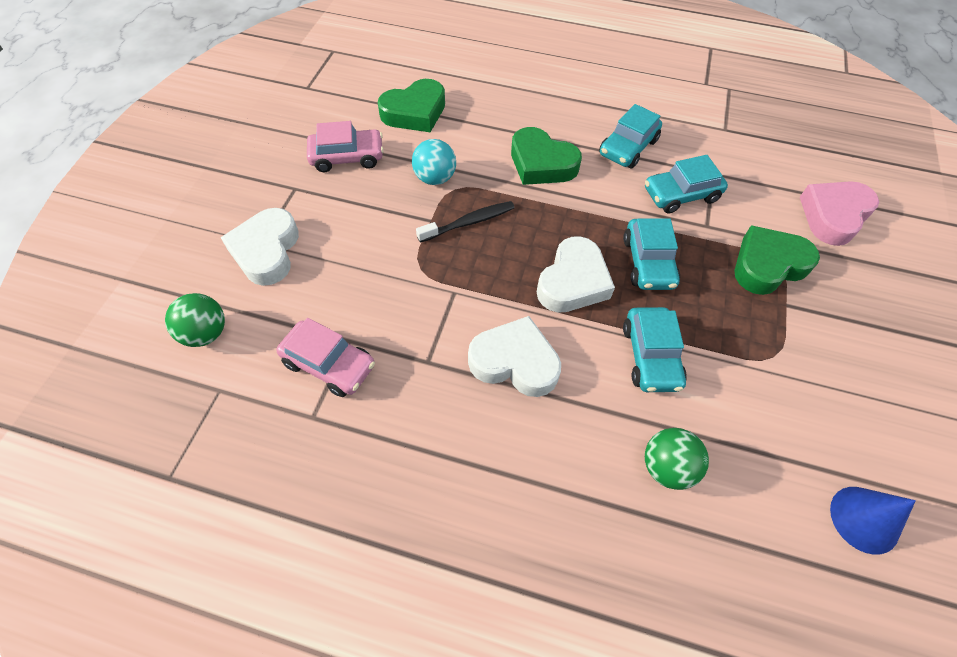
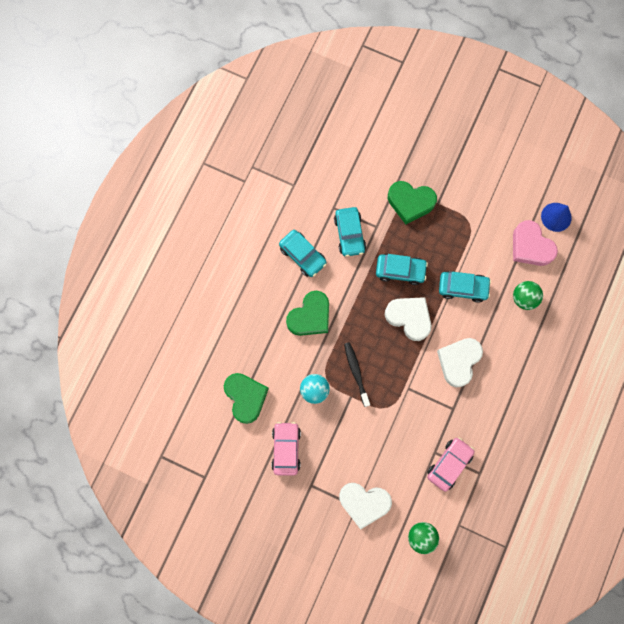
camera: 80 degrees left, 20 degrees up
(768, 265) = (410, 202): green heart -> green heart turned 60 degrees counterclockwise
(833, 216) = (378, 149): pink heart -> pink heart (530, 246)

